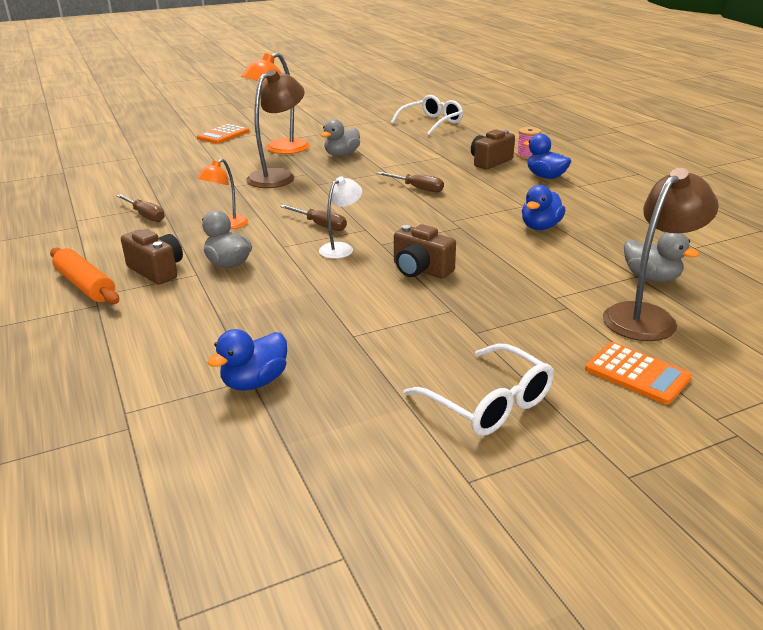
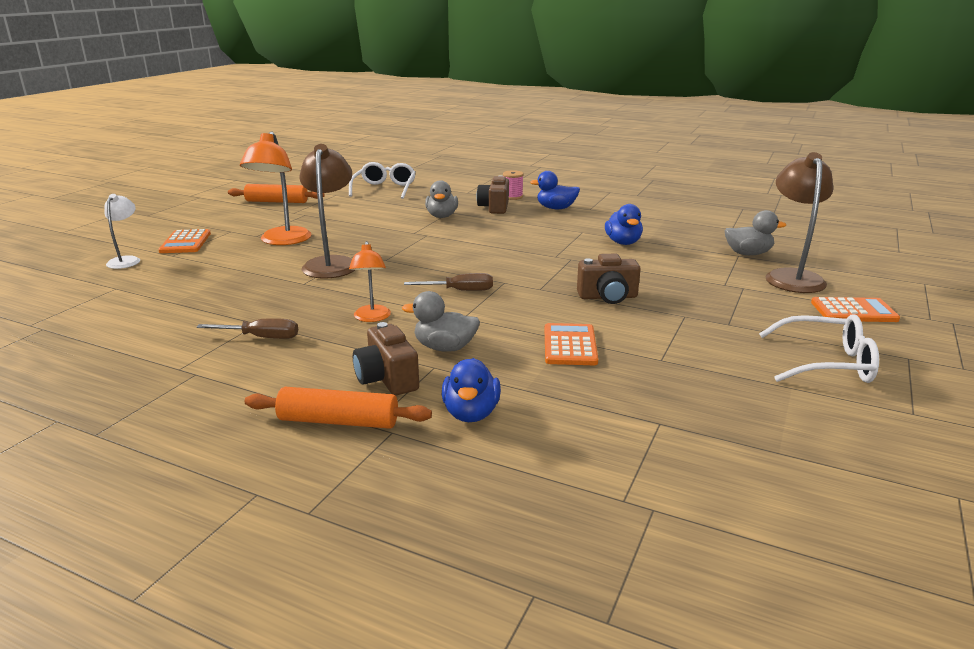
camera: 40 degrees left, 5 degrees down
(157, 270) = (387, 379): brown camera -> brown camera turned 120 degrees counterclockwise
(255, 382) = (668, 423): blue duck -> blue duck (471, 413)
(310, 296) = (570, 345): none -> orange calculator
(333, 116) = (277, 201): none -> orange rolling pin
(341, 248) = (516, 302): white lamp -> white lamp (126, 260)
(342, 155) = (356, 231): grey duck -> grey duck (442, 216)
(417, 188) = (480, 240): brown screwdriver -> none

